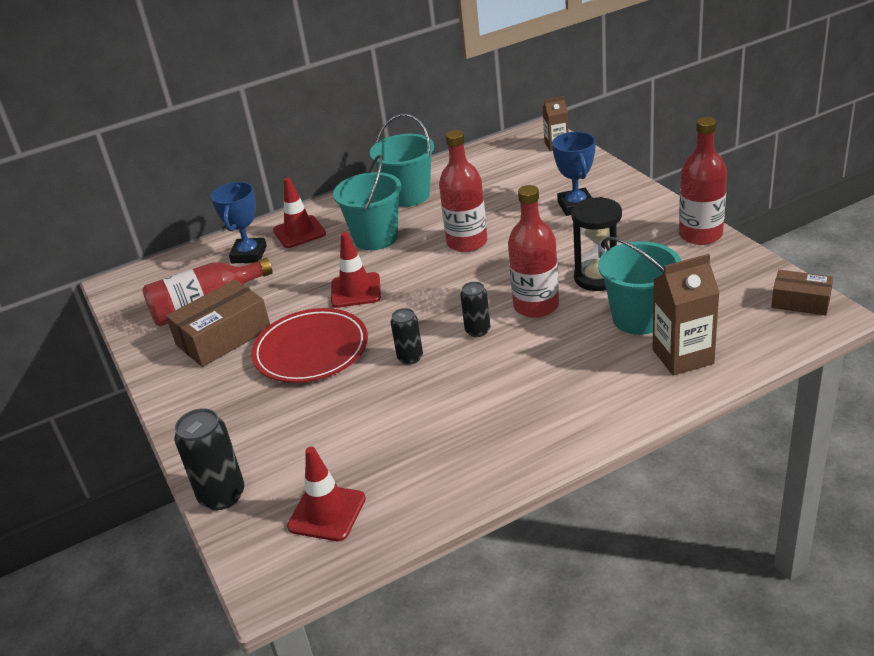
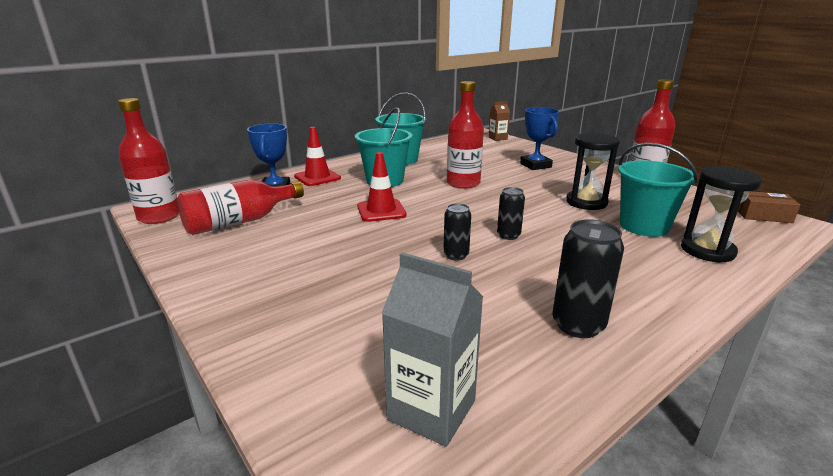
camera: 15 degrees left, 10 degrees down
(222, 495) = (283, 395): black can -> black can (578, 325)
(223, 336) = (260, 242): brown box -> none
(311, 350) = (353, 251): red plate -> none
(327, 513) = (431, 410): red traffic cone -> grey carton
(536, 306) = (549, 219): red bottle -> red bottle (159, 217)
(683, 356) = (707, 250): brown carton -> black hourglass

